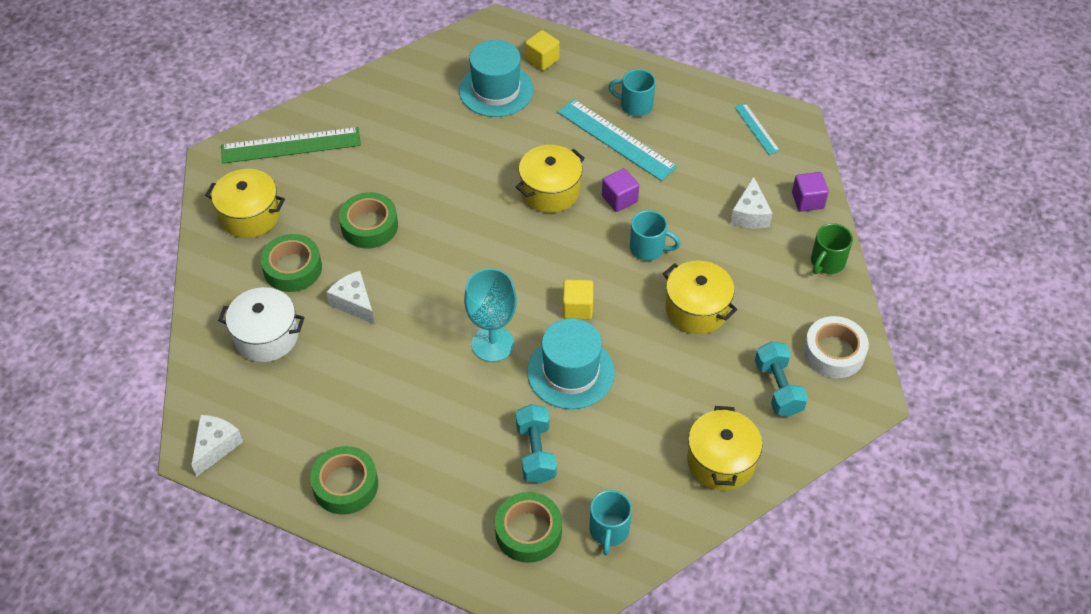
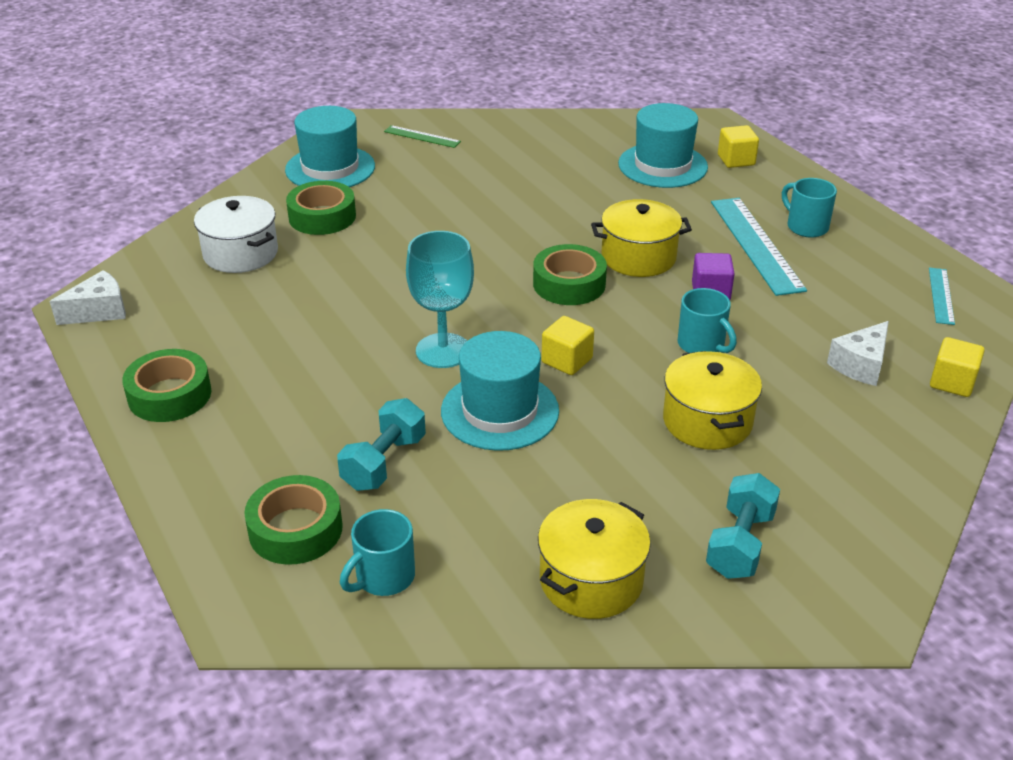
camera: 35 degrees right, 15 degrees down
(250, 215) = (330, 168): yellow pot -> turquoise hat
(291, 146) = (422, 137): green ruler -> green ruler, size x0.52
(354, 303) = (346, 263): white cheese -> none
(369, 226) = (427, 215): green tape -> green tape (569, 284)
(807, 200) = (952, 382): purple cube -> yellow cube
(826, 262) = (925, 450): green mug -> none
(834, 352) = (854, 543): white tape -> none

